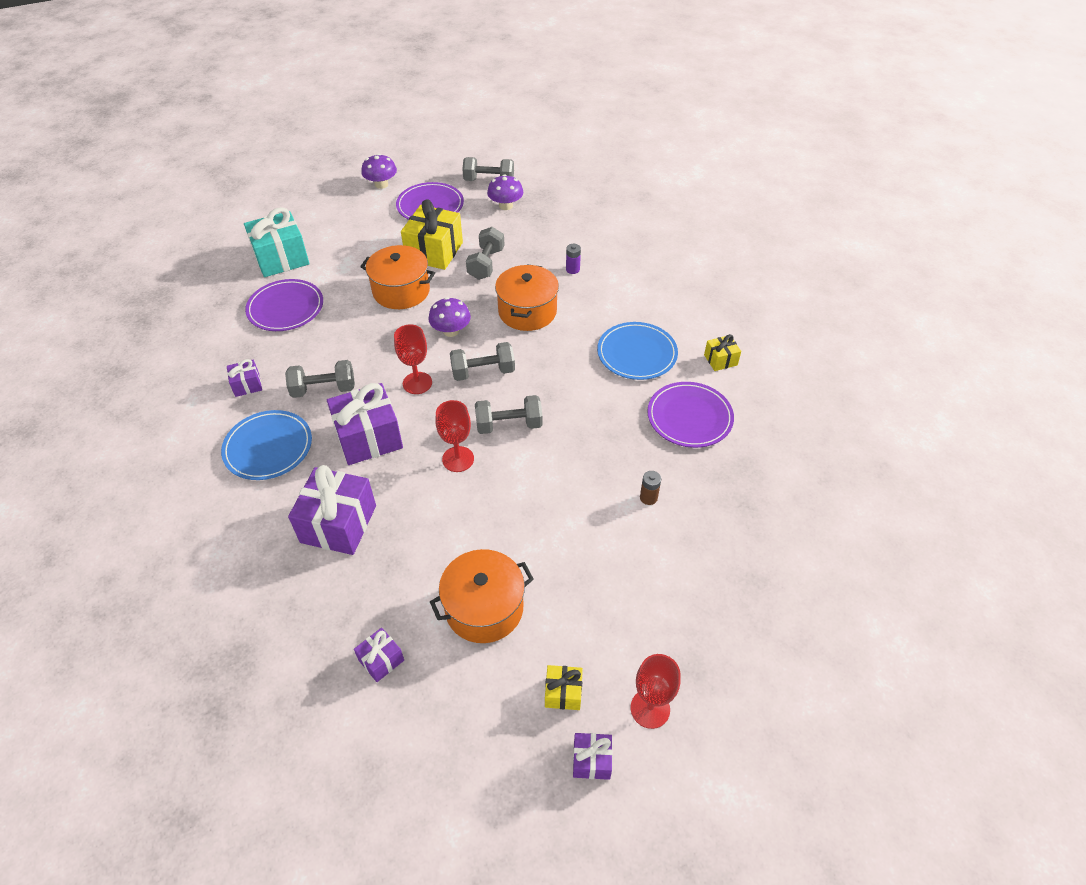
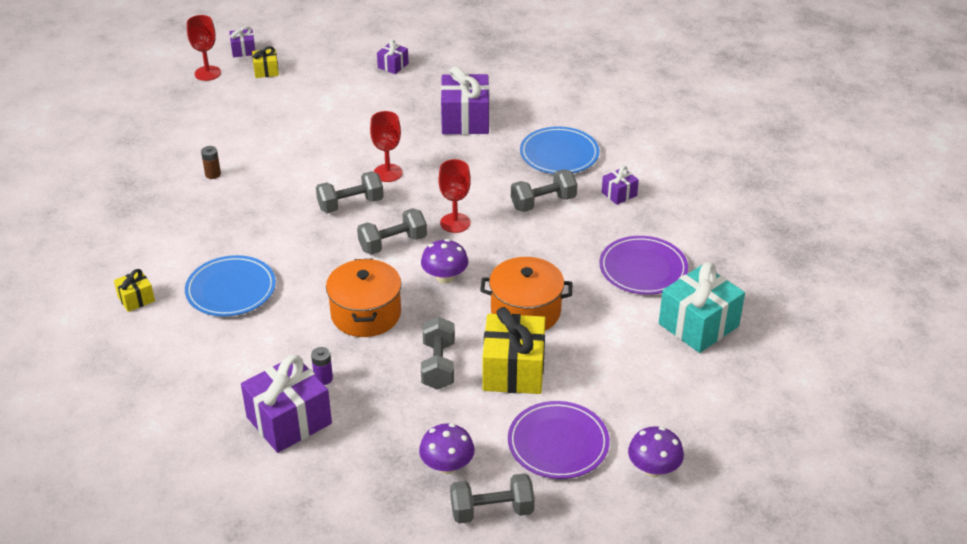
camera: 165 degrees right, 10 degrees down
(369, 438) = (475, 174): purple gift -> purple gift (289, 420)
(484, 608) = (332, 97): orange pot -> none
(689, 417) = (174, 239): purple plate -> none

